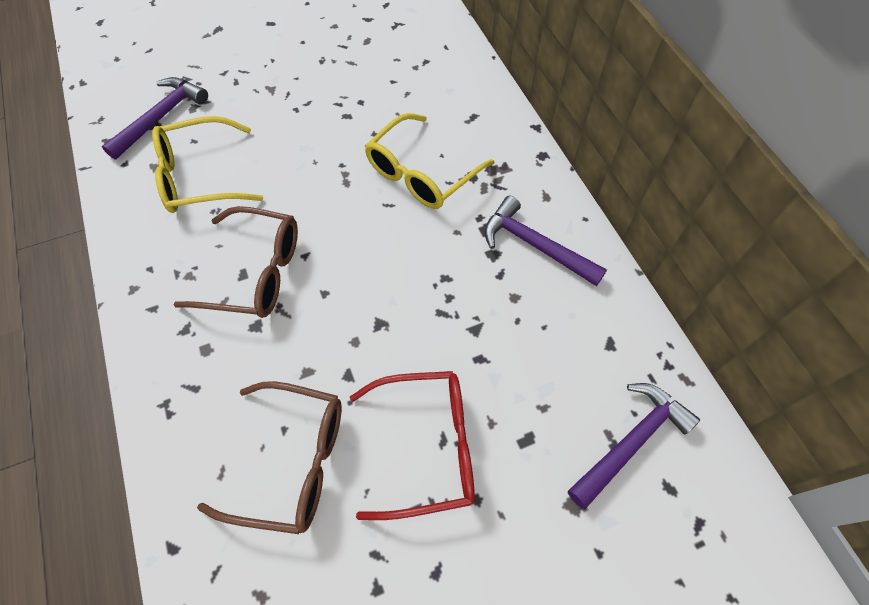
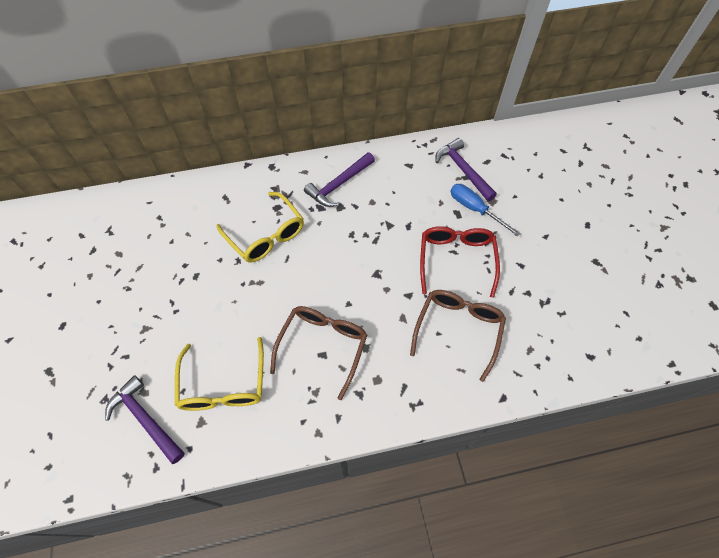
camera: 80 degrees left, 0 degrees up
(544, 471) = (475, 209): none -> blue screwdriver

